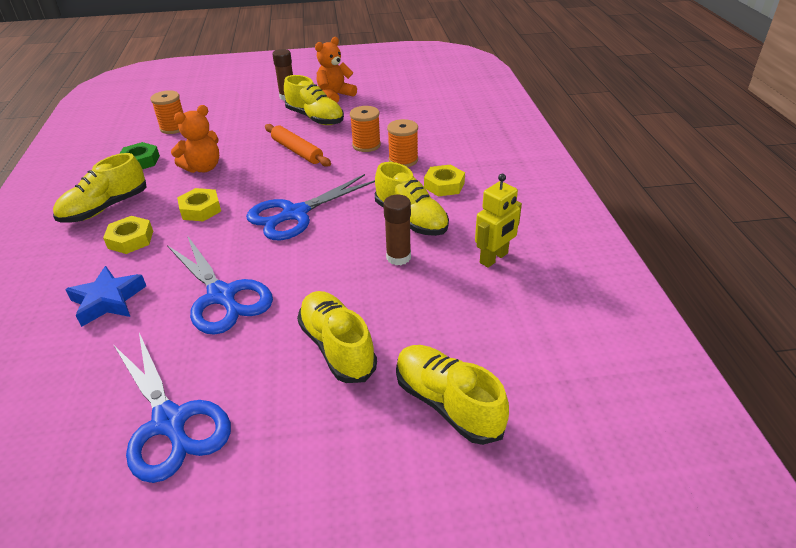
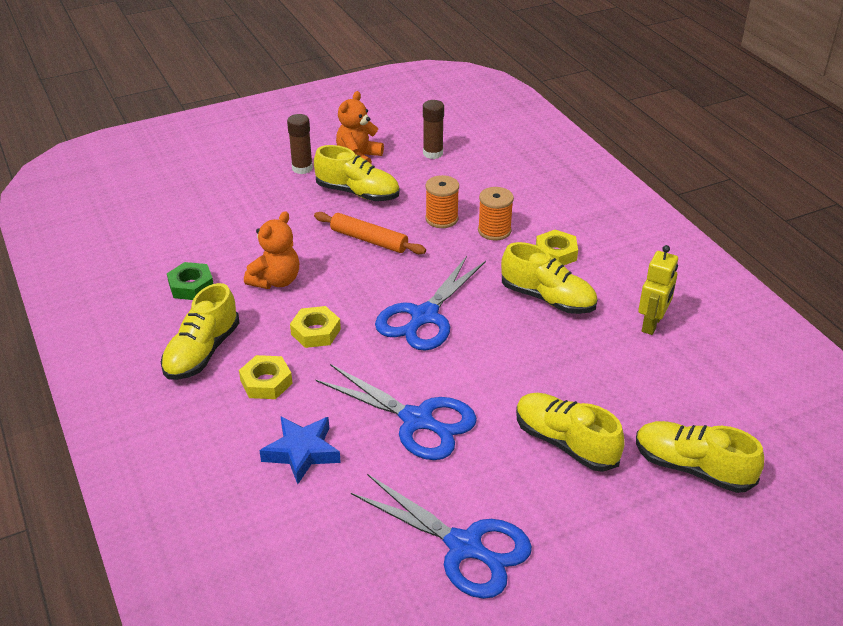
camera: 20 degrees left, 0 degrees up
(173, 128) = (193, 234): orange spool -> none
(398, 257) = (562, 342): brown glue stick -> brown glue stick (433, 153)

